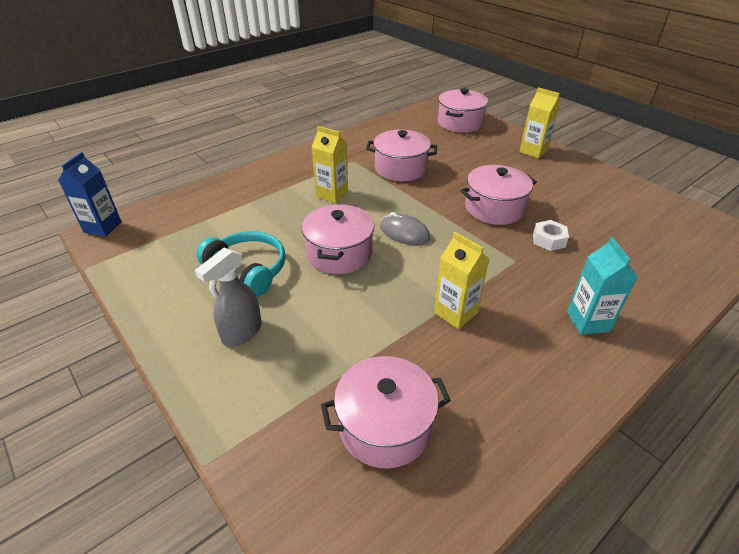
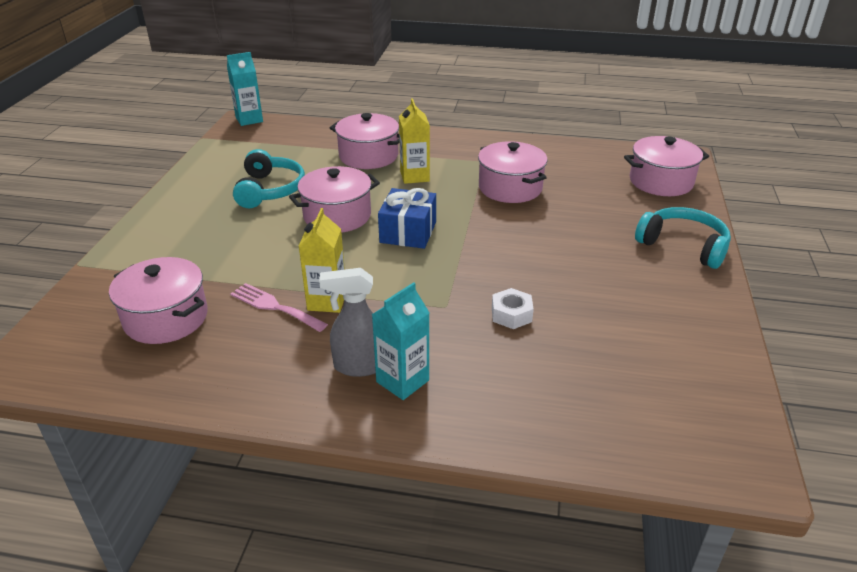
camera: 50 degrees right, 5 degrees down
(103, 227) = (249, 119): blue carton -> turquoise carton
(241, 333) = (201, 220): grey spray bottle -> grey spray bottle (359, 366)
(404, 233) = (408, 232): grey mouse -> blue gift
(435, 345) = (274, 307): none -> pink fork
(494, 208) = (520, 263): pink pot -> pink pot (368, 156)
(533, 151) = (683, 246): yellow carton -> turquoise headphones

